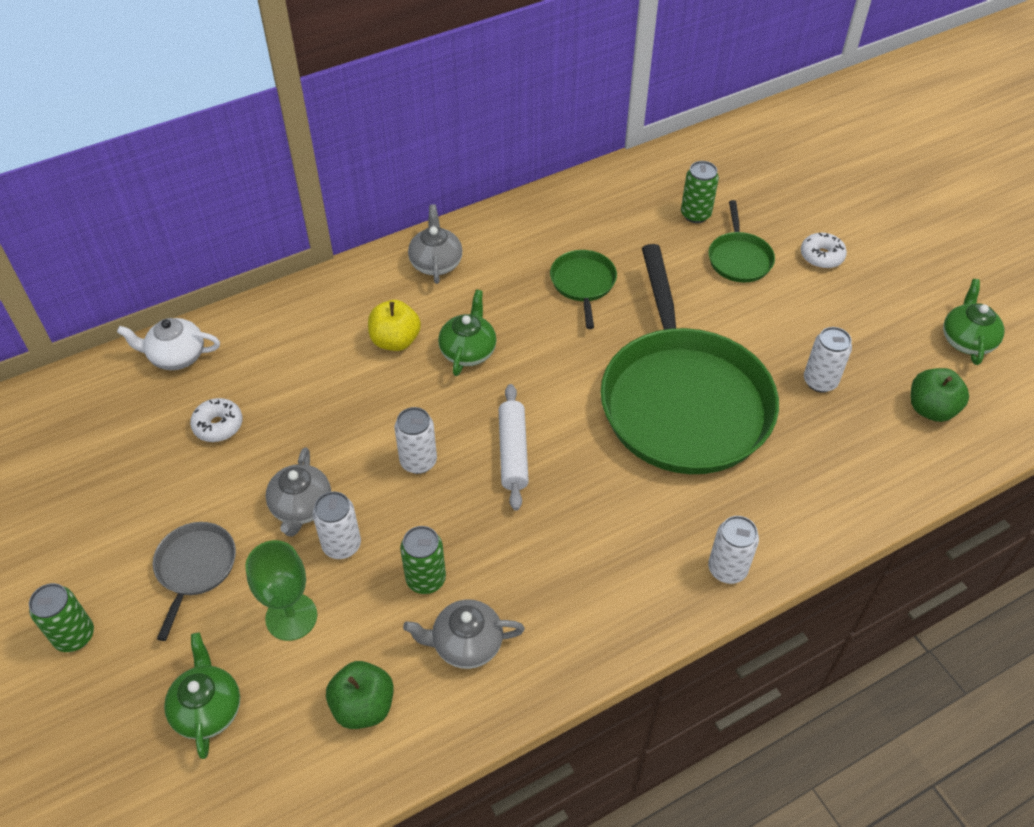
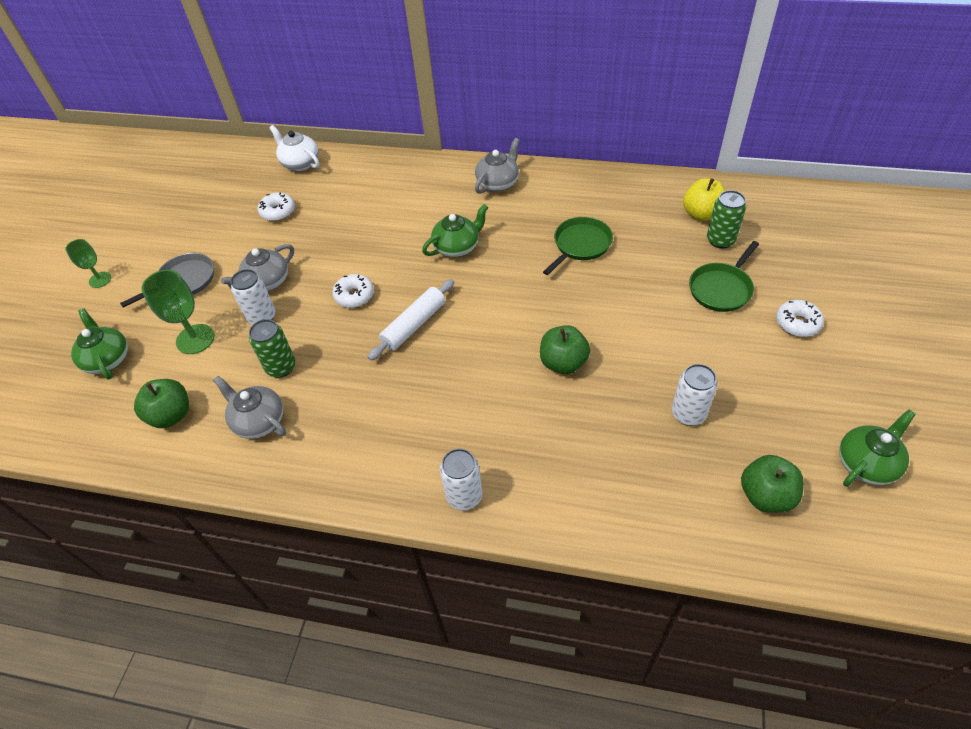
camera: 45 degrees right, 0 degrees up
(74, 636) = (100, 280): green can -> green goblet
(207, 709) = (107, 359): green teapot -> green teapot turned 60 degrees counterclockwise
(395, 341) = (421, 217): yellow apple -> yellow apple (702, 214)
(418, 461) = (354, 296): white can -> white donut
(683, 401) = (563, 363): green pan -> green apple

